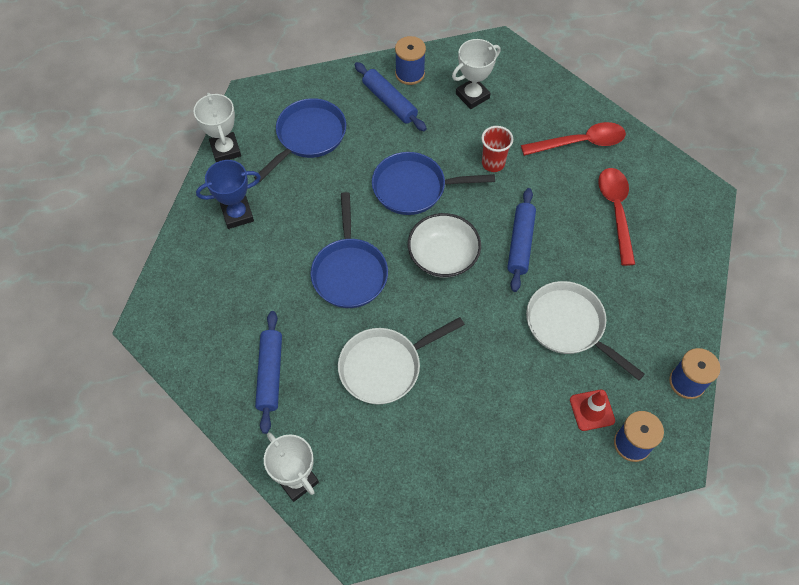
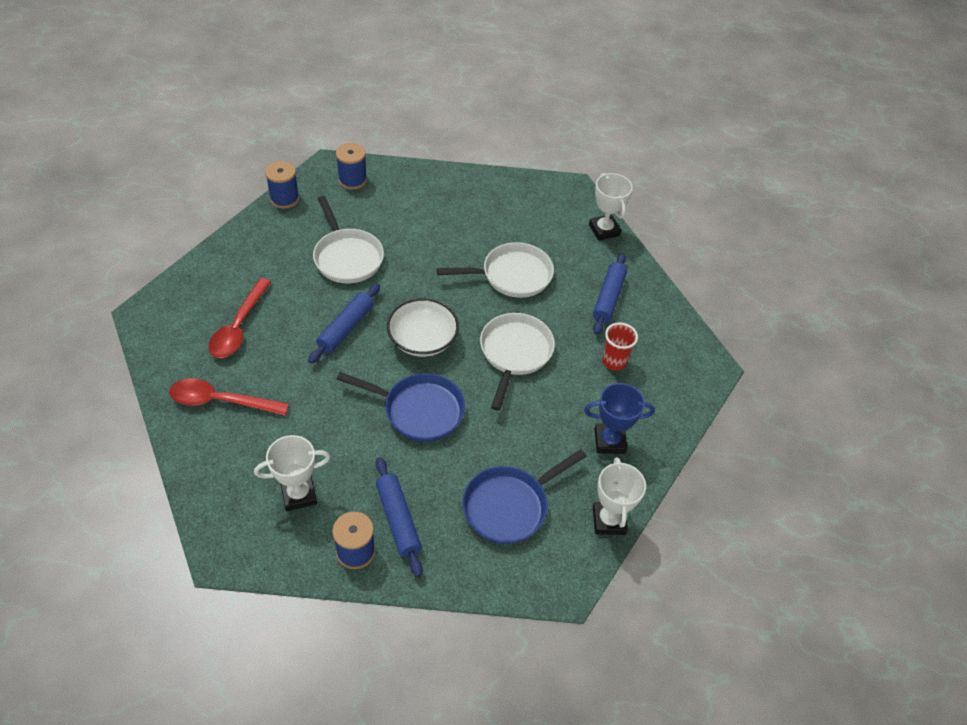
camera: 165 degrees left, 10 degrees down
(349, 272) = (515, 353): blue pan -> white pan
(493, 163) = (324, 409): red cup -> red cup (614, 362)
(592, 410) = (367, 204): red traffic cone -> none

